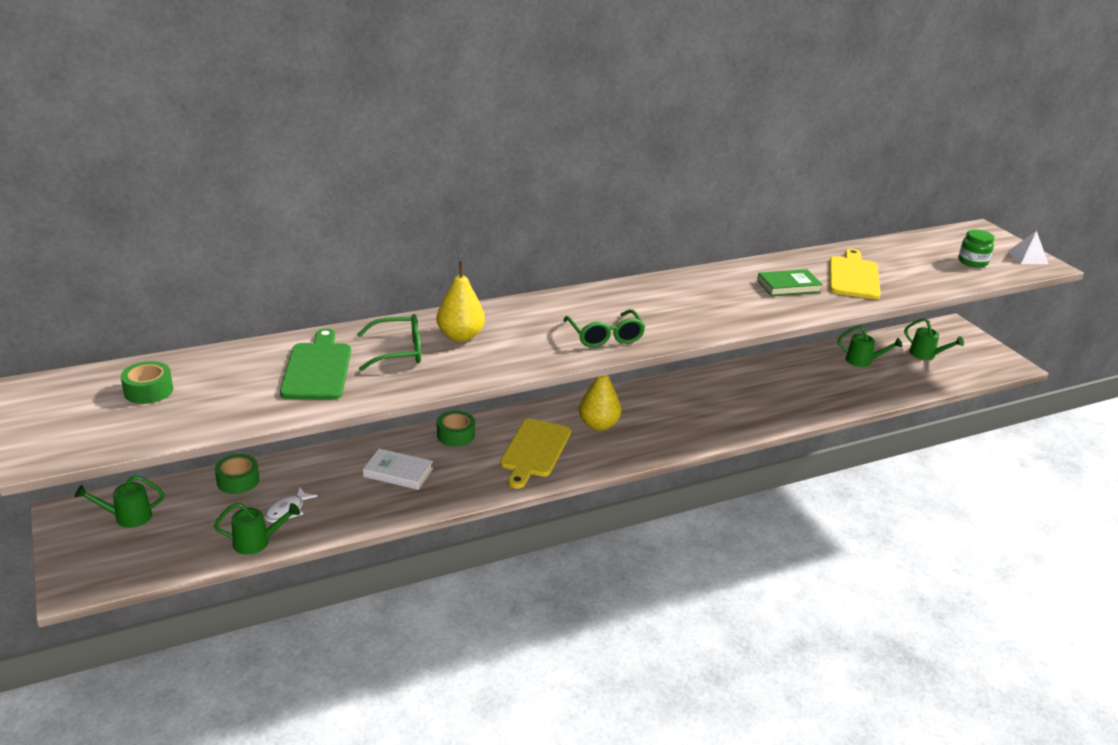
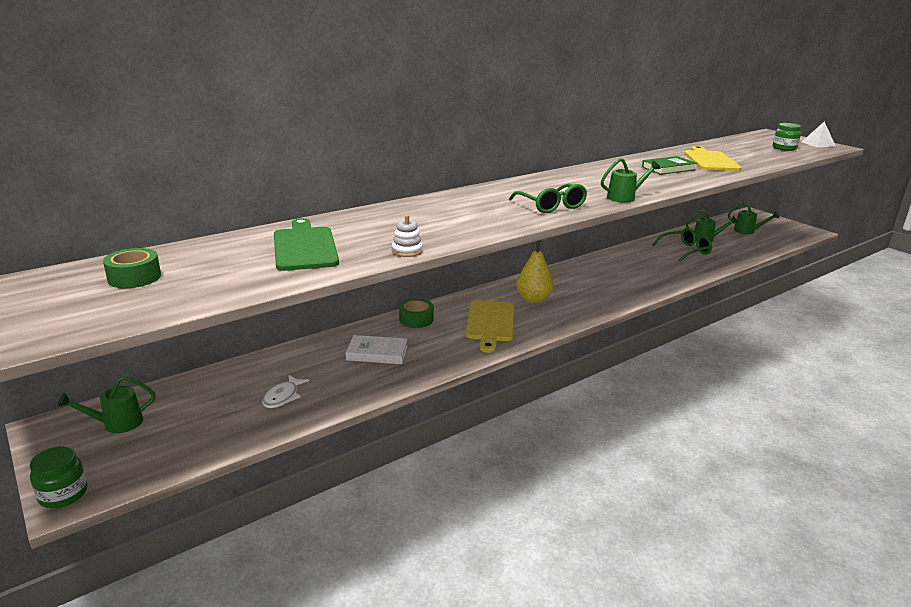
camera: 10 degrees left, 5 degrees down
(70, 582) = (63, 494): none -> green jar
(238, 481) = (225, 378): green tape -> none
(257, 542) = (261, 428): green watering can -> green watering can (625, 197)
(398, 351) = (376, 229): green glasses -> green glasses (685, 250)
(415, 387) = (407, 251): none -> white stacking toy
(460, 336) = (426, 215): yellow pear -> none

